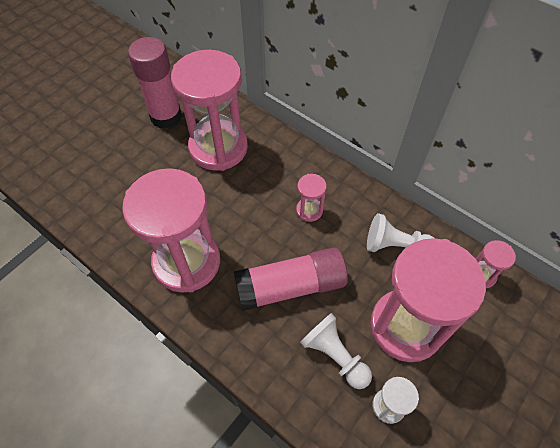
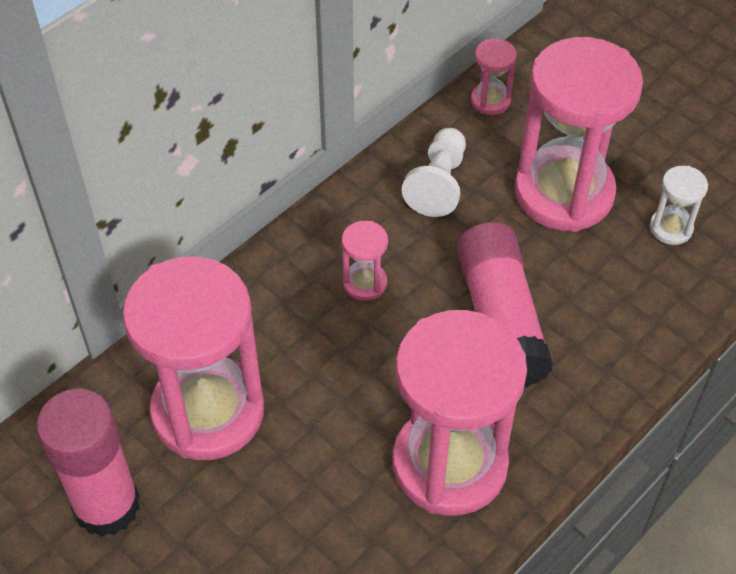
camera: 85 degrees left, 5 degrees down
(334, 355) = (606, 277): white pawn -> none

